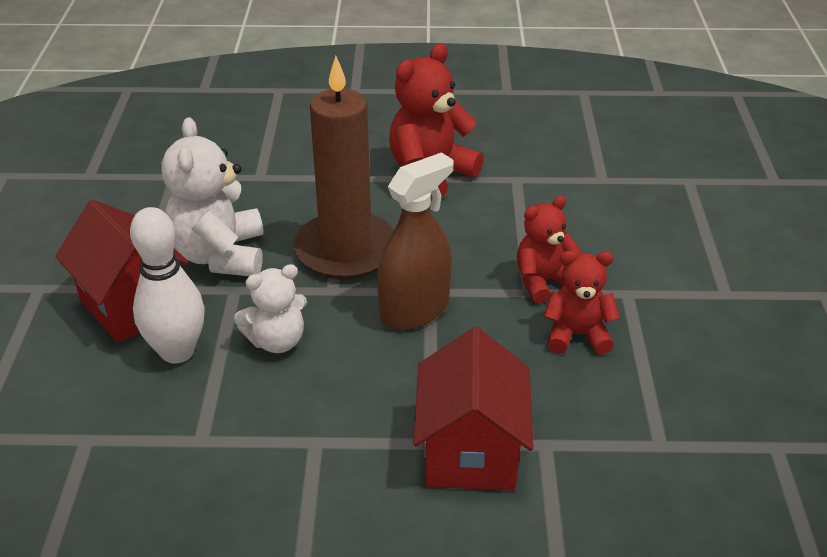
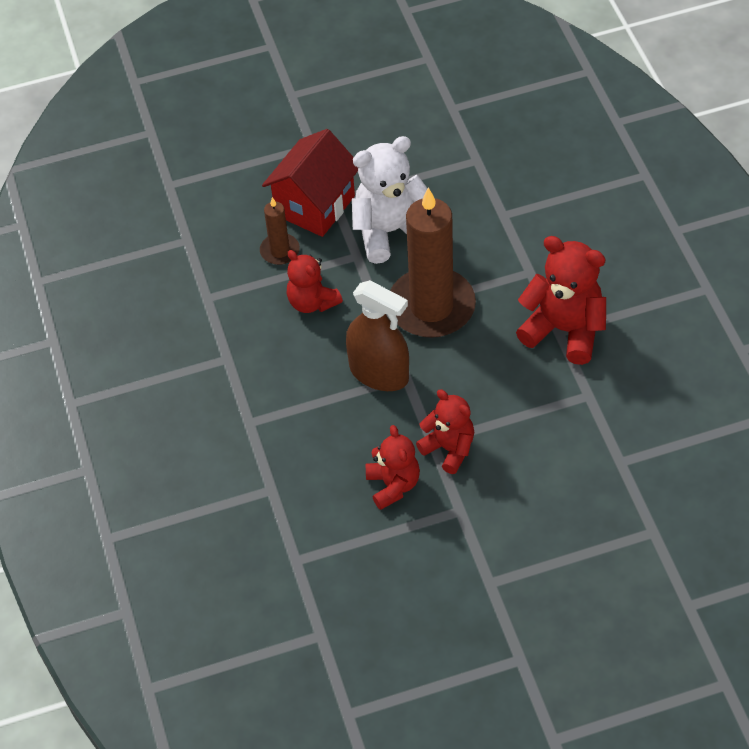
camera: 75 degrees right, 15 degrees up
(177, 351) = (280, 251): white bowling pin -> brown candle
(277, 341) = (312, 302): white teddy bear -> red teddy bear
(470, 452) = (248, 447): red house -> none

